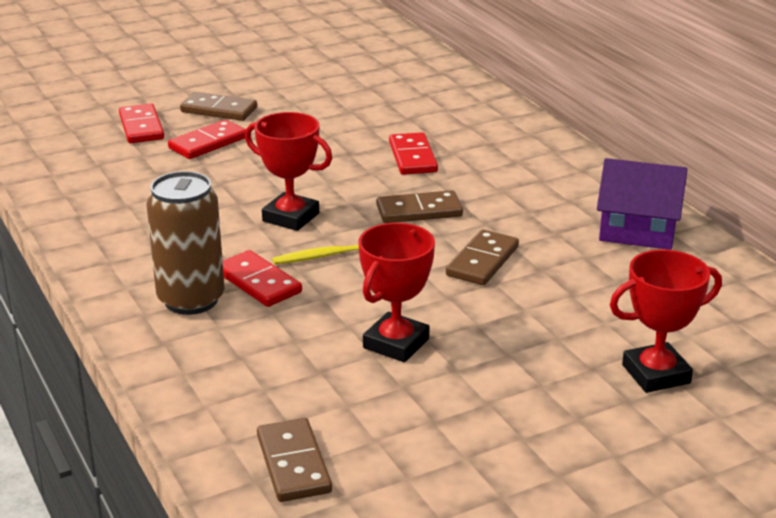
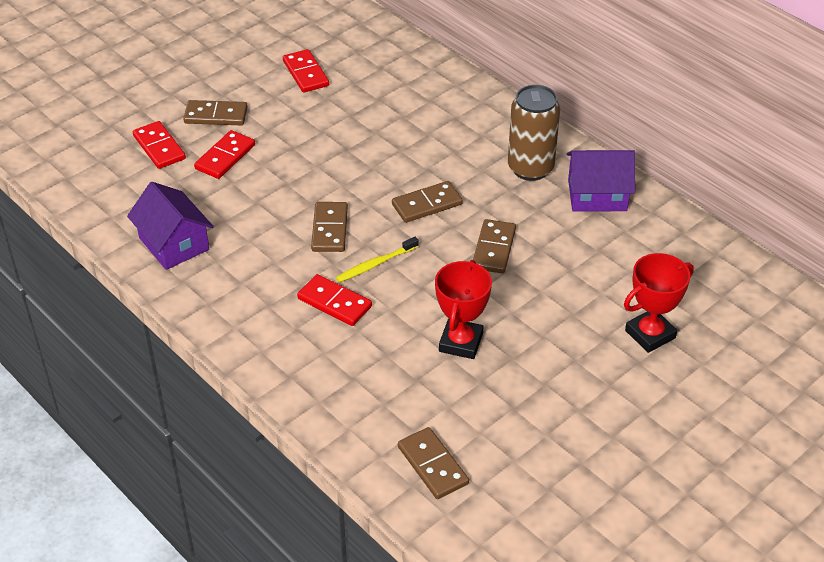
camera: 15 degrees left, 15 degrees up
(104, 205) = (174, 244): none -> purple house
(191, 300) = (291, 330): brown can -> brown can (530, 168)
(291, 217) = (330, 229): red trophy -> brown domino
(412, 157) = (399, 145): red domino -> red domino (305, 73)

